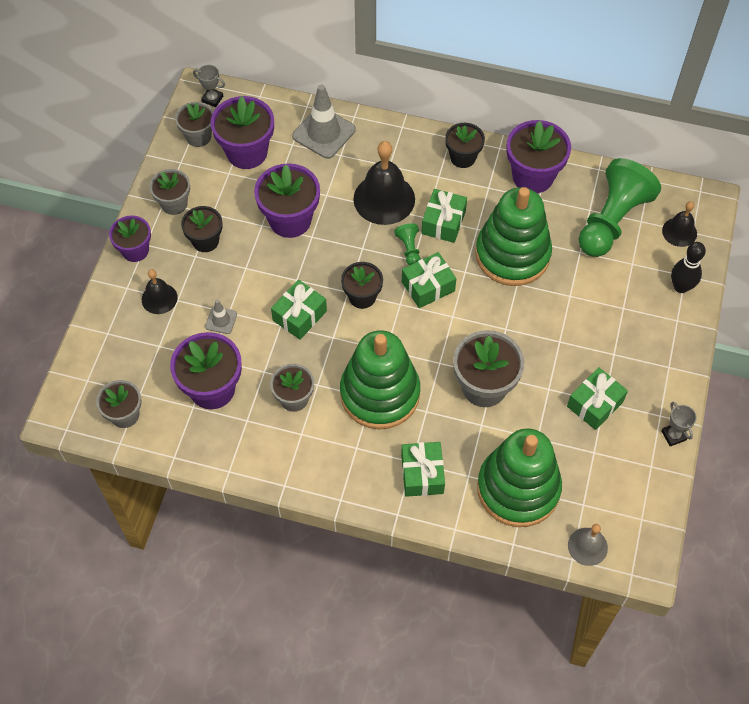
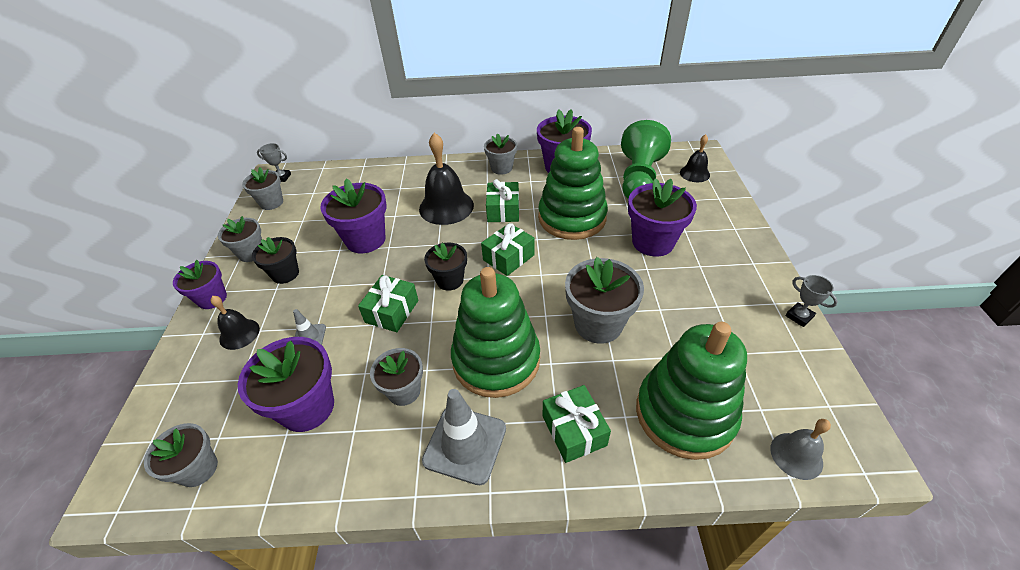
camera: 15 degrees left, 15 degrees down
(247, 152) = (317, 203): purple flower pot -> purple flower pot (653, 242)
(324, 133) = (382, 178): grey traffic cone -> grey traffic cone (465, 444)
(409, 249) = (481, 235): green pawn -> none
(463, 157) = (501, 168): black flower pot -> grey flower pot
(595, 404) = (710, 310): green gift -> none
(681, 287) = (721, 206): black bowling pin -> none

